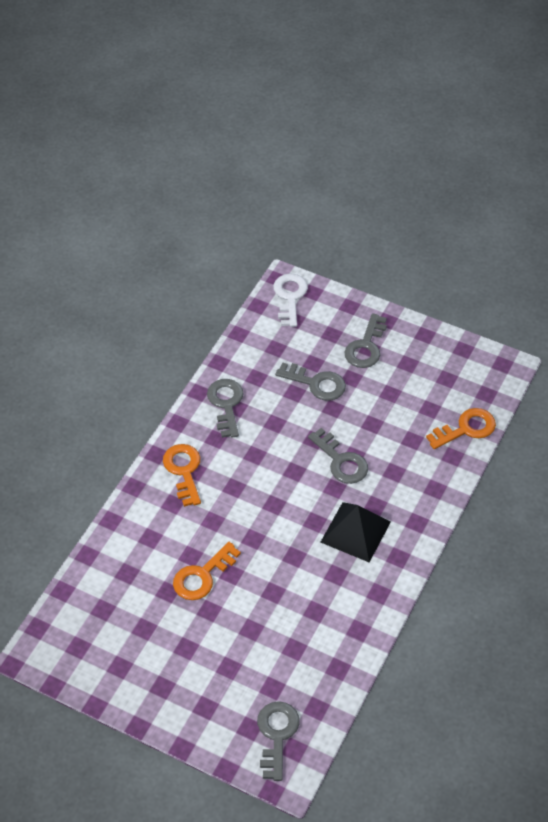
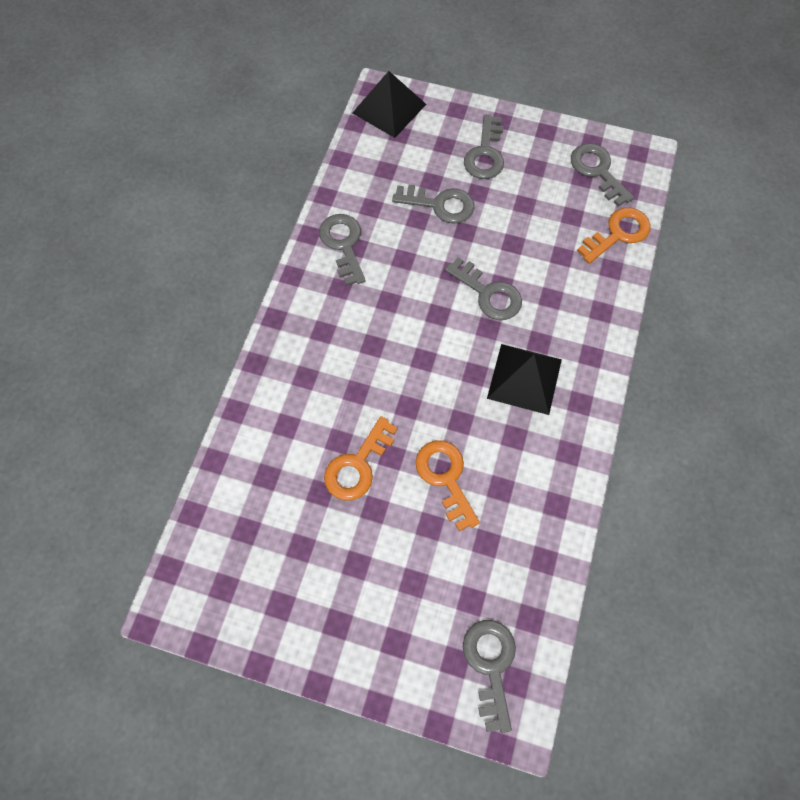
camera: 10 degrees left, 15 degrees up
(184, 471) = (310, 334): orange key -> orange key (445, 478)
(290, 297) = (389, 108): white key -> black pyramid
(461, 375) = (597, 171): none -> grey key

